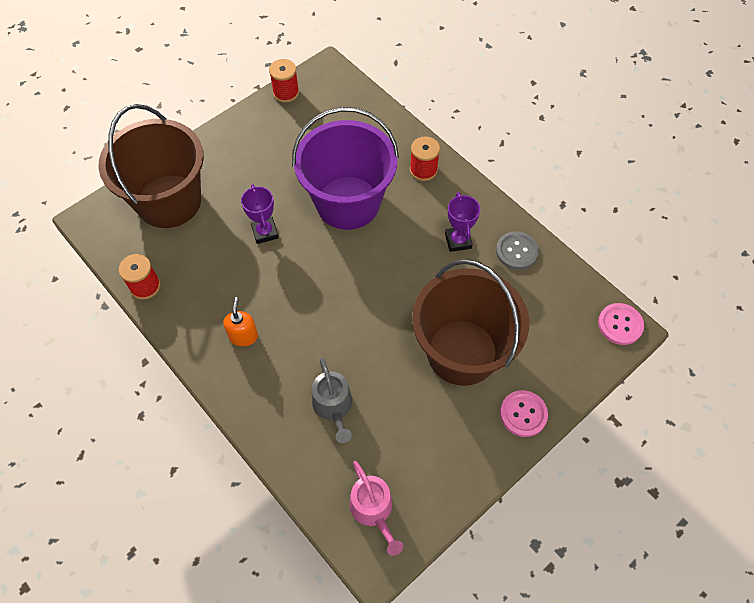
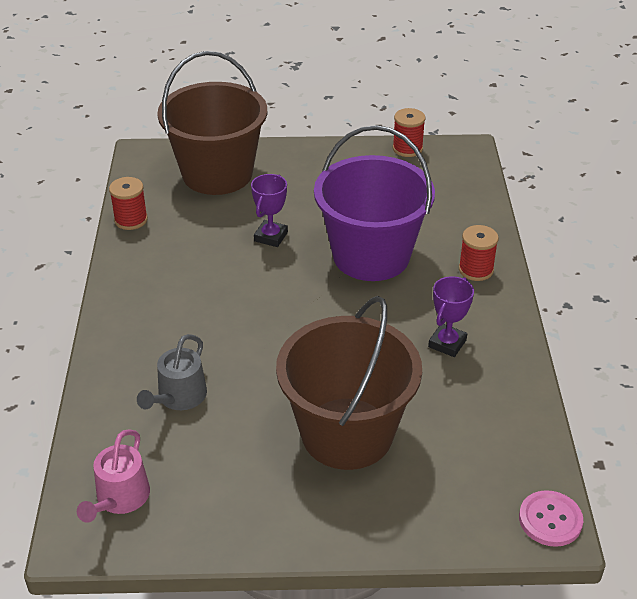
camera: 40 degrees right, 20 degrees down
(243, 336) = (166, 299): orange soap dispenser -> none
(516, 251) = (501, 387): grey button -> none
(523, 414) = (350, 524): pink button -> none

